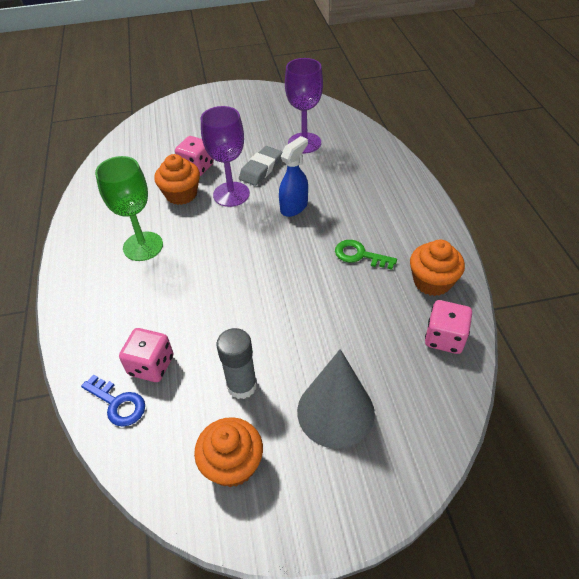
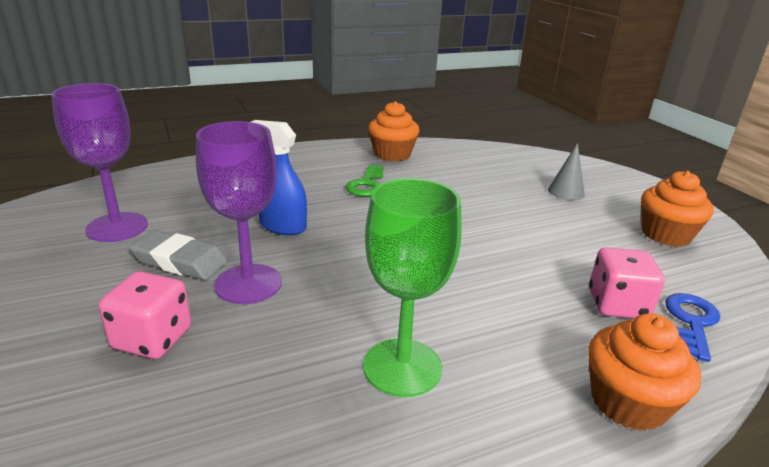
camera: 105 degrees left, 20 degrees down
(181, 194) = (243, 345): orange cupcake -> orange cupcake (628, 402)
(242, 385) = (584, 238): grey glue stick -> none
(335, 411) = (566, 192): grey cone -> grey cone, size x0.51
(444, 338) = (455, 152): pink dice -> none

